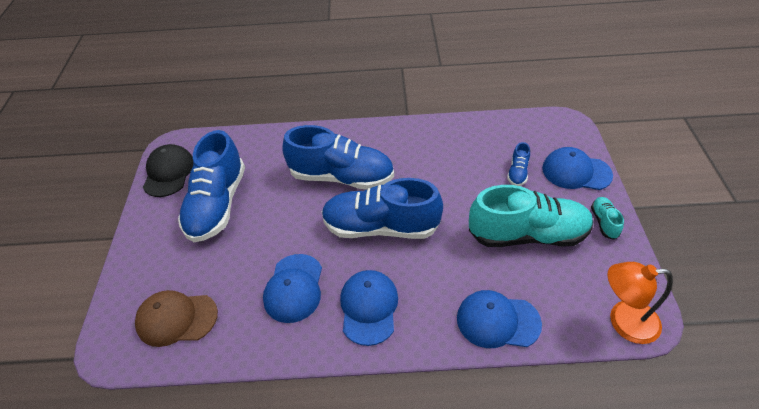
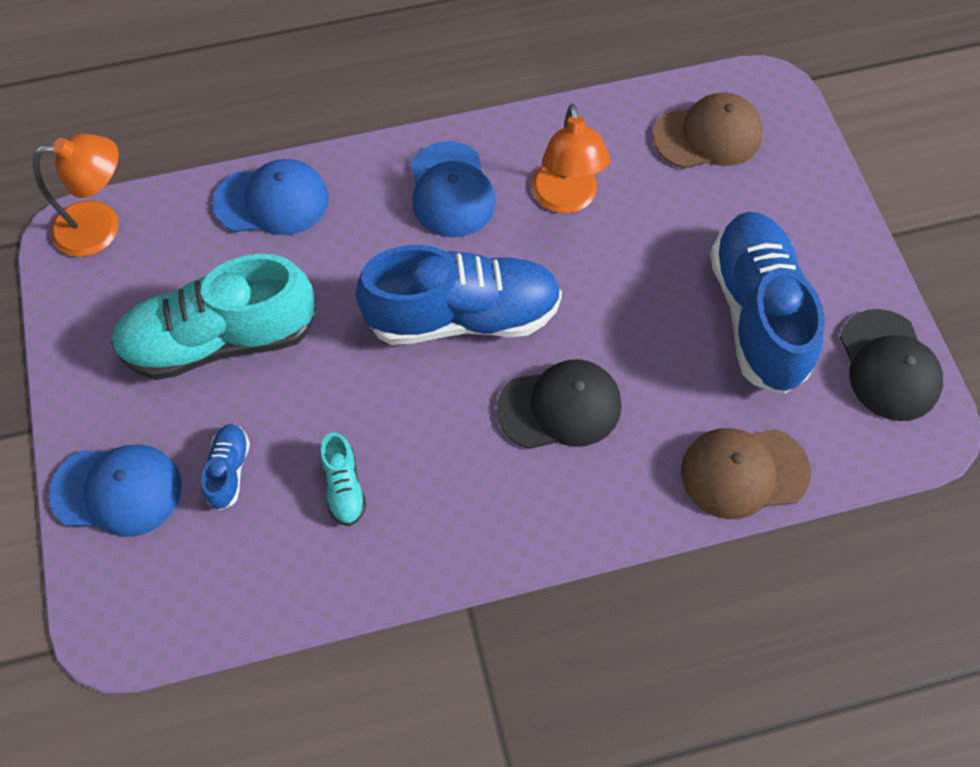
camera: 165 degrees right, 15 degrees up
(266, 141) = (743, 472): none -> brown cap
(294, 288) = (566, 199): blue cap -> orange lamp
(341, 177) = (560, 407): blue shoe -> black cap
(604, 222) = (90, 384): turquoise shoe -> turquoise shoe (344, 486)

